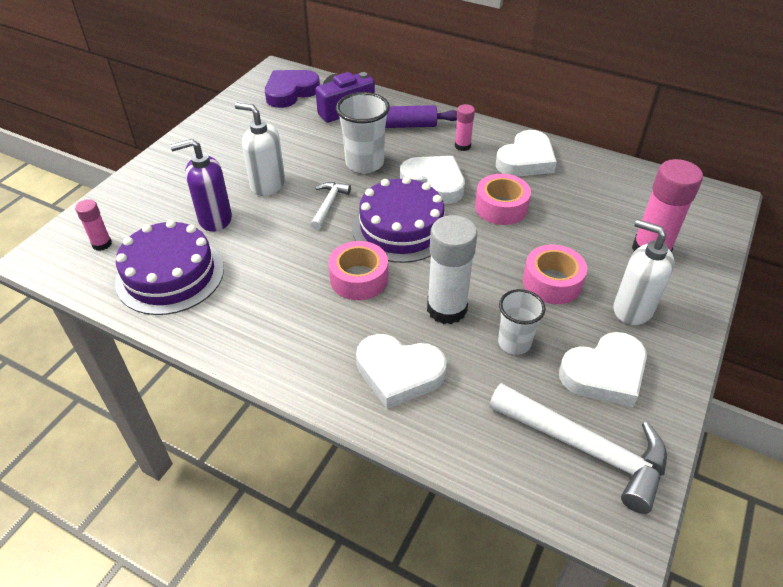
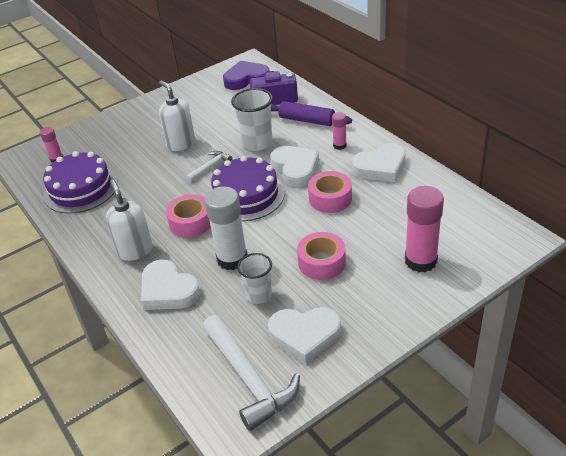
camera: 30 degrees right, 5 degrees down
(214, 219) = (131, 159): purple soap dispenser -> none
(632, 309) = (366, 299): white soap dispenser -> white soap dispenser (135, 250)

